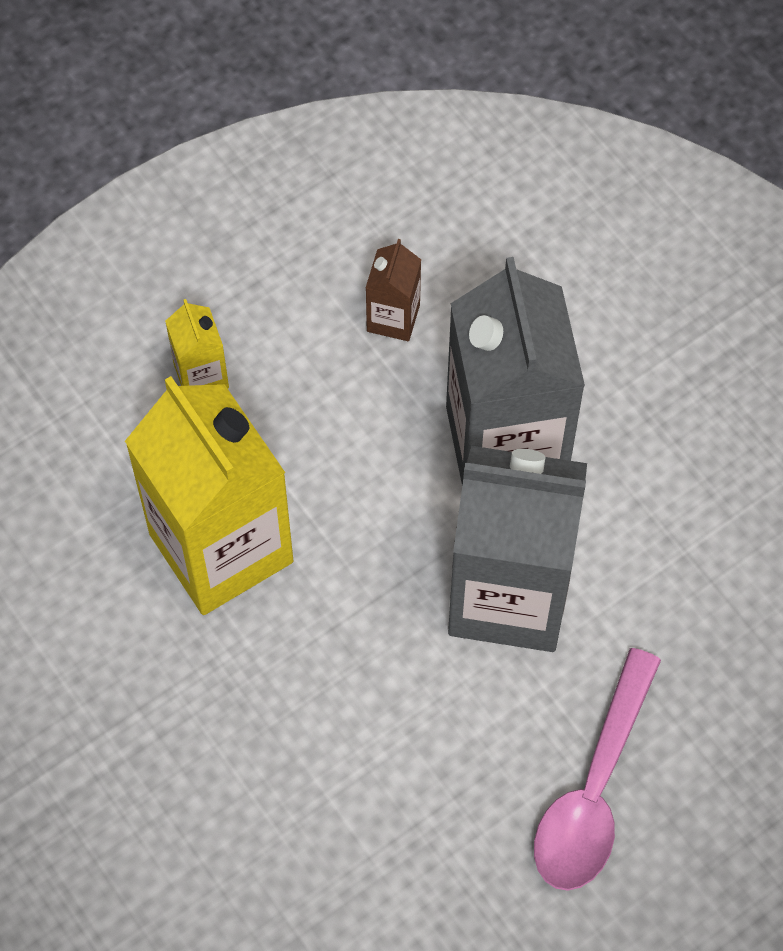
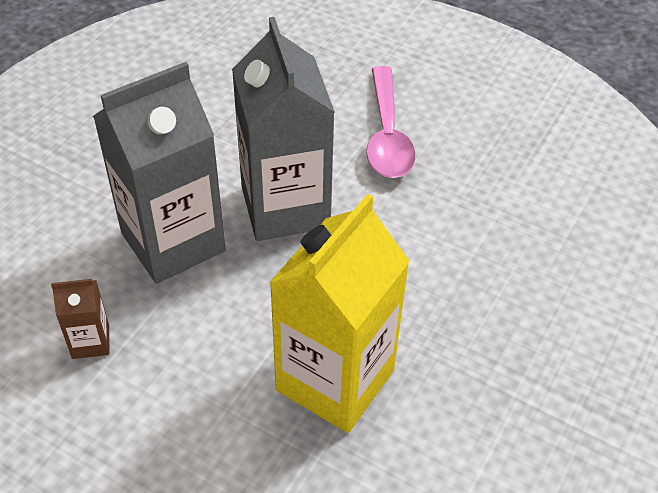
camera: 115 degrees left, 15 degrees down
(201, 376) = (192, 455): yellow carton -> none
(594, 788) = (387, 134): pink spoon -> pink spoon turned 90 degrees clockwise

